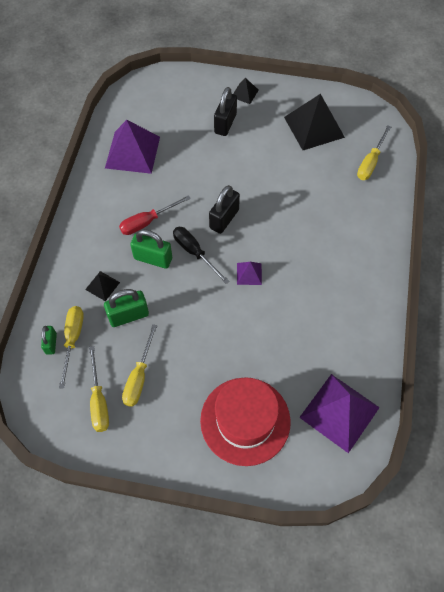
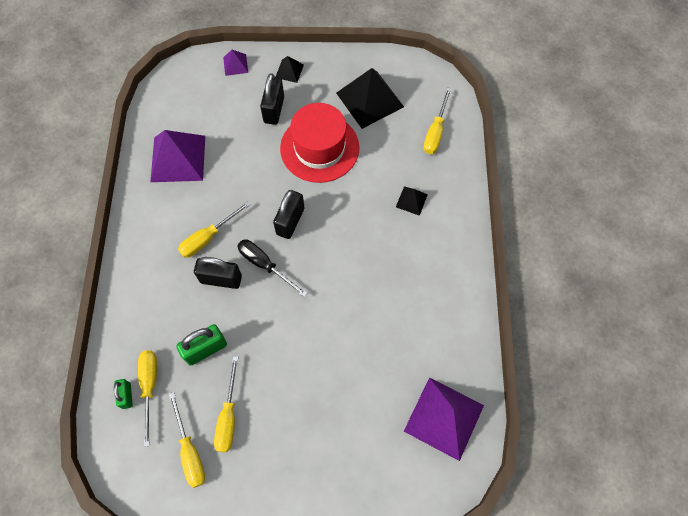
camera: 10 degrees left, 5 degrees up
(102, 286) = (171, 319): black pyramid -> black pyramid (411, 200)
(147, 222) = (208, 237): red screwdriver -> yellow screwdriver
(153, 258) = (221, 279): green padlock -> black padlock
(245, 420) = (348, 445): red hat -> red hat (319, 148)
(249, 273) = (326, 279): purple pyramid -> purple pyramid (235, 64)

